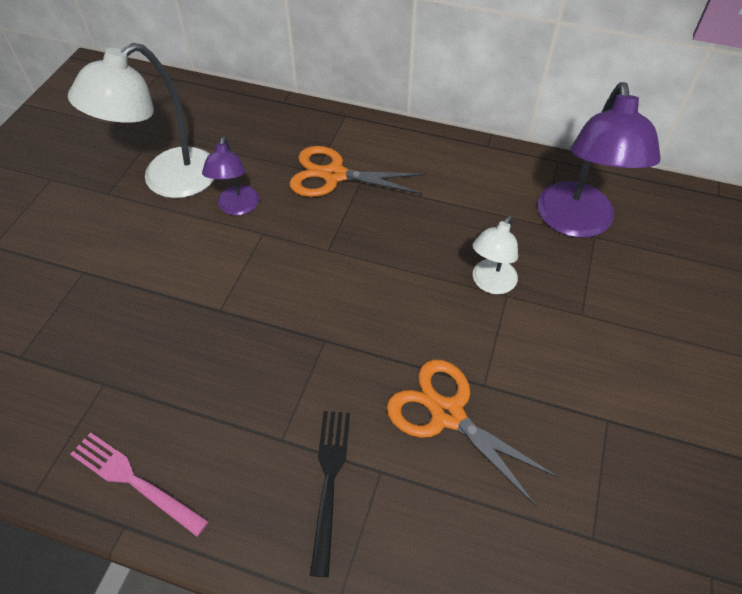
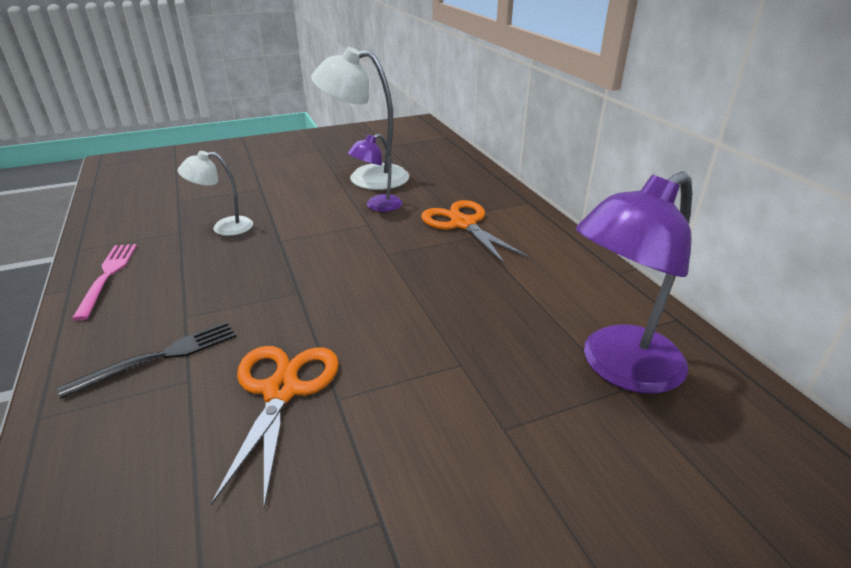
camera: 50 degrees right, 20 degrees down
(490, 283) = (461, 347): white lamp -> white lamp (224, 227)

